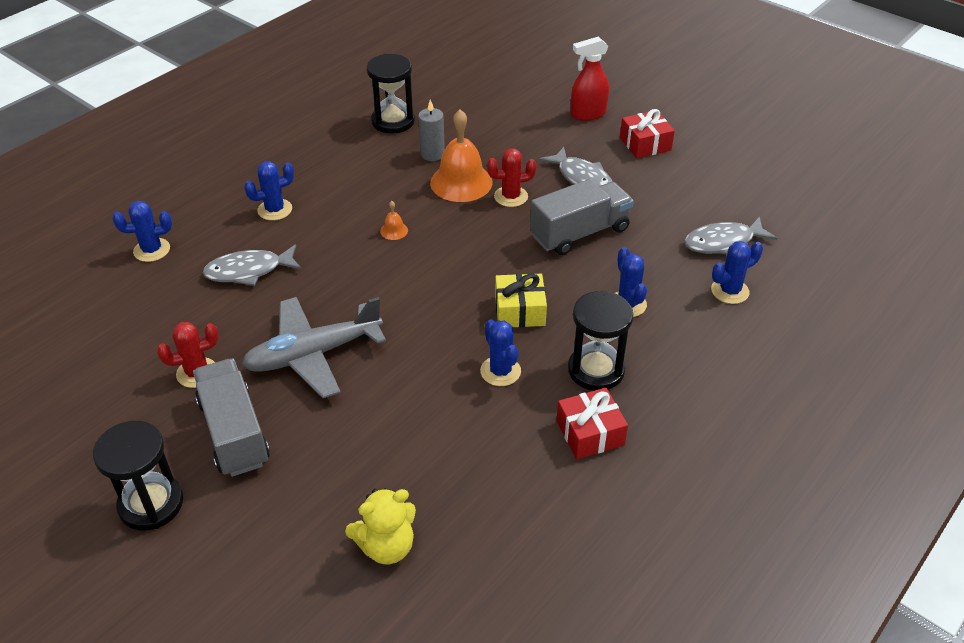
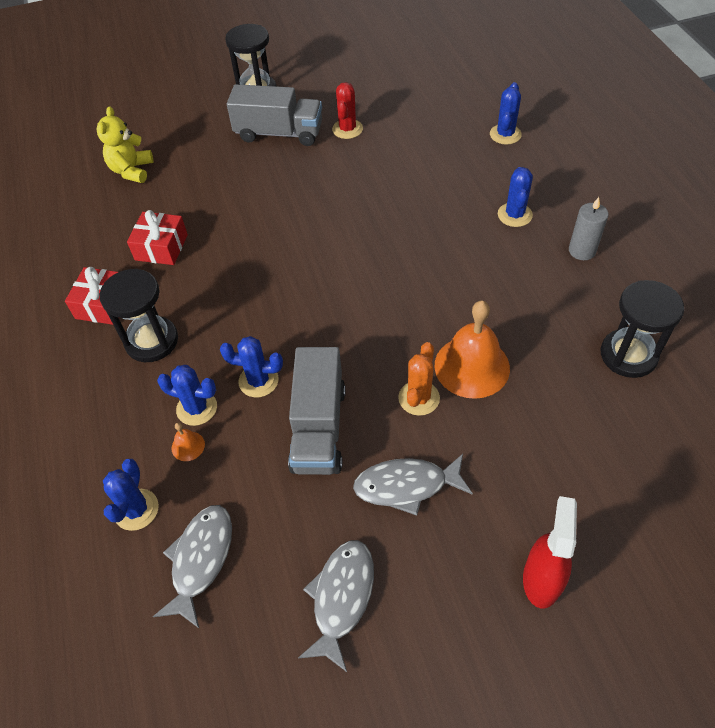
camera: 125 degrees right, 10 degrees up
(249, 271) = (439, 178): grey fish -> grey fish (341, 598)
(313, 355) = (316, 186): grey plane -> none
(394, 230) = (428, 283): orange bell -> orange bell (188, 446)
(432, 154) = (540, 364): grey candle -> grey candle (582, 251)
(500, 371) = (206, 281): blue cactus -> blue cactus (258, 381)
(511, 196) = (419, 398): red cactus -> orange cactus
(520, 310) = (257, 324): yellow gift -> none
(645, 144) = (432, 608): red gift -> red gift (161, 247)

